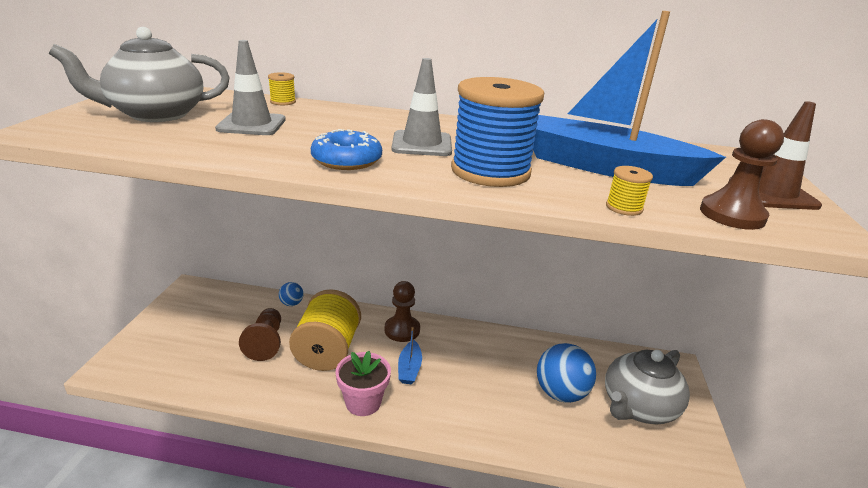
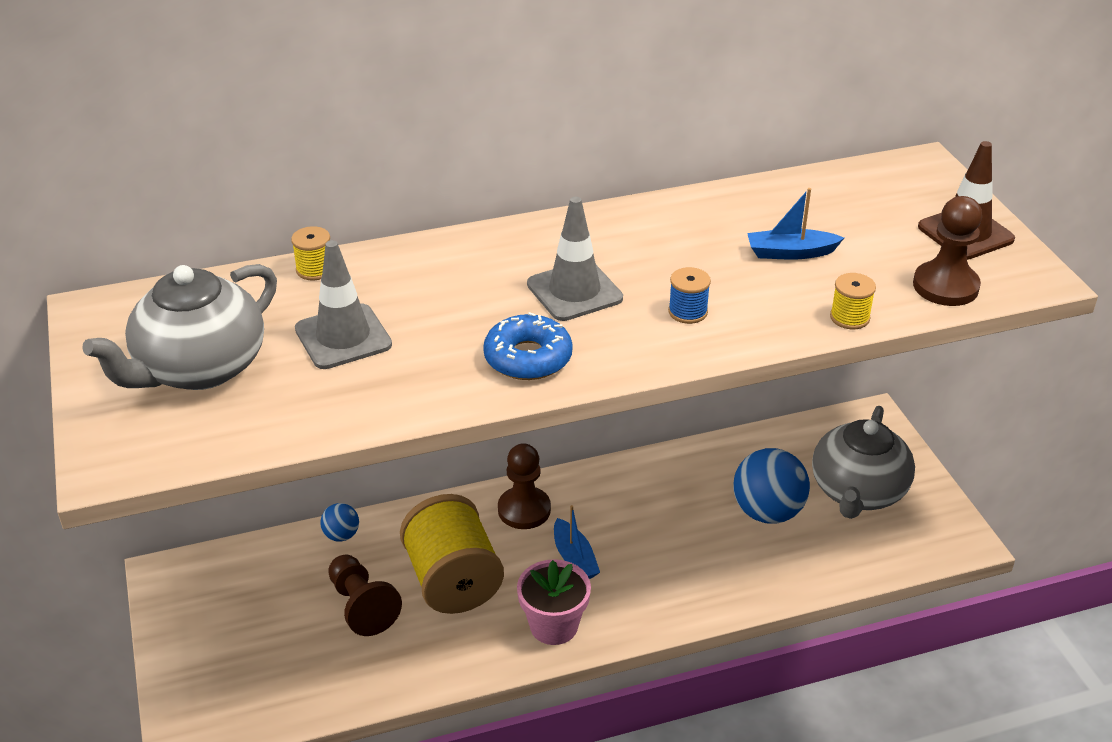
camera: 25 degrees left, 10 degrees up
(490, 171) = (688, 312): blue spool -> blue spool, size x0.41
(604, 167) = (790, 253): blue boat -> blue boat, size x0.42

